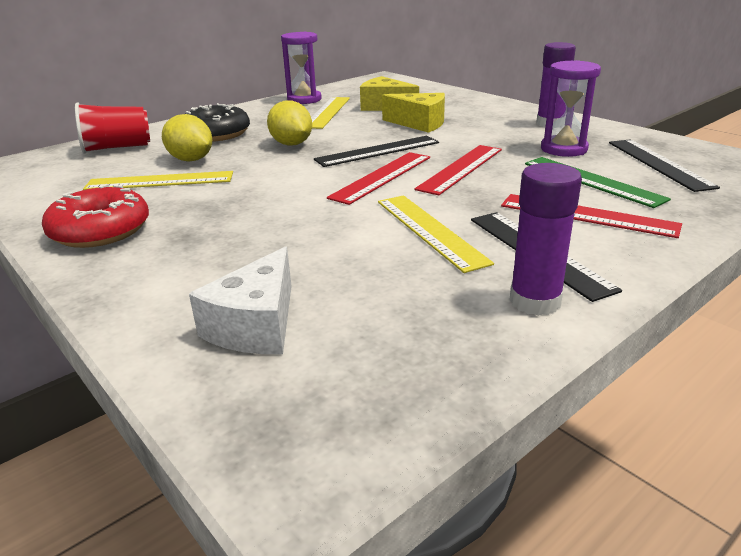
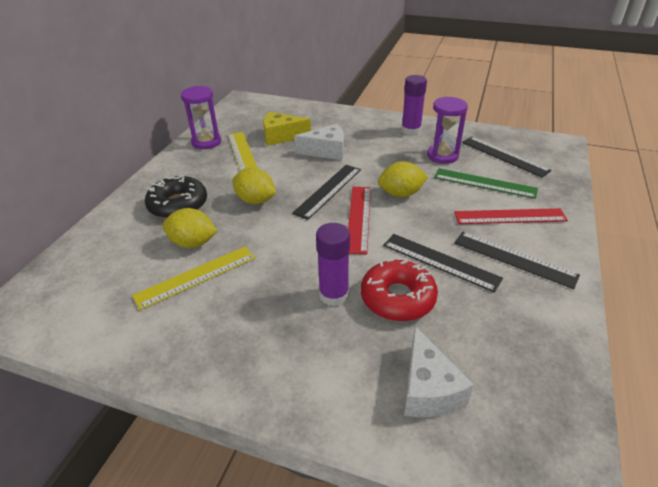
camera: 30 degrees left, 10 degrees up
(100, 230) = (214, 349): red donut -> red donut (398, 298)
(117, 148) = (105, 248): red cup -> none
(419, 123) = (326, 151): yellow cheese -> white cheese
(429, 230) = (440, 262): yellow ruler -> black ruler
(461, 169) = (401, 194): red ruler -> yellow lemon
(535, 301) = (548, 300): purple glue stick -> purple glue stick (334, 295)

